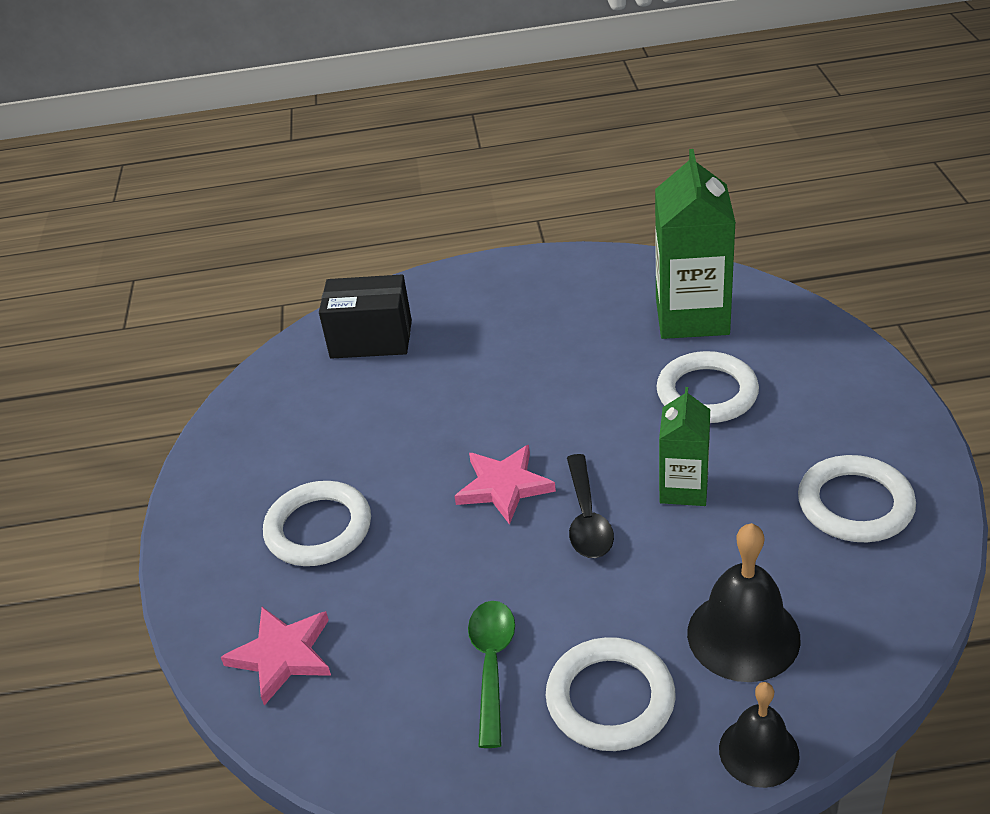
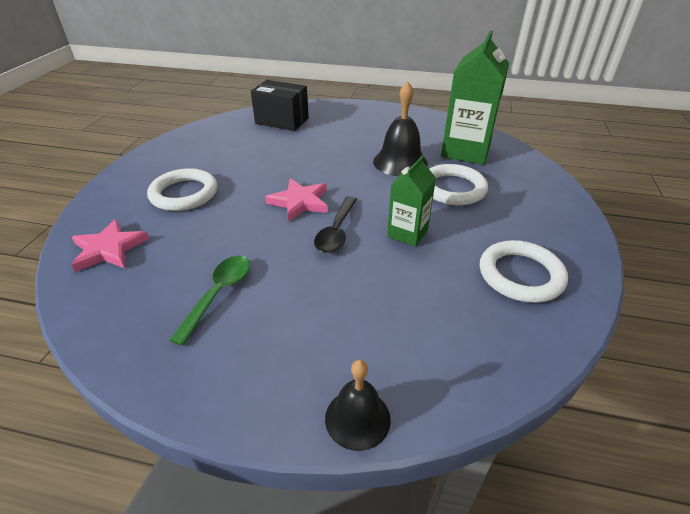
camera: 15 degrees right, 0 degrees up
(610, 699) = (277, 341): white ring -> none
(743, 635) = (394, 332): black bell -> black bell (400, 162)

